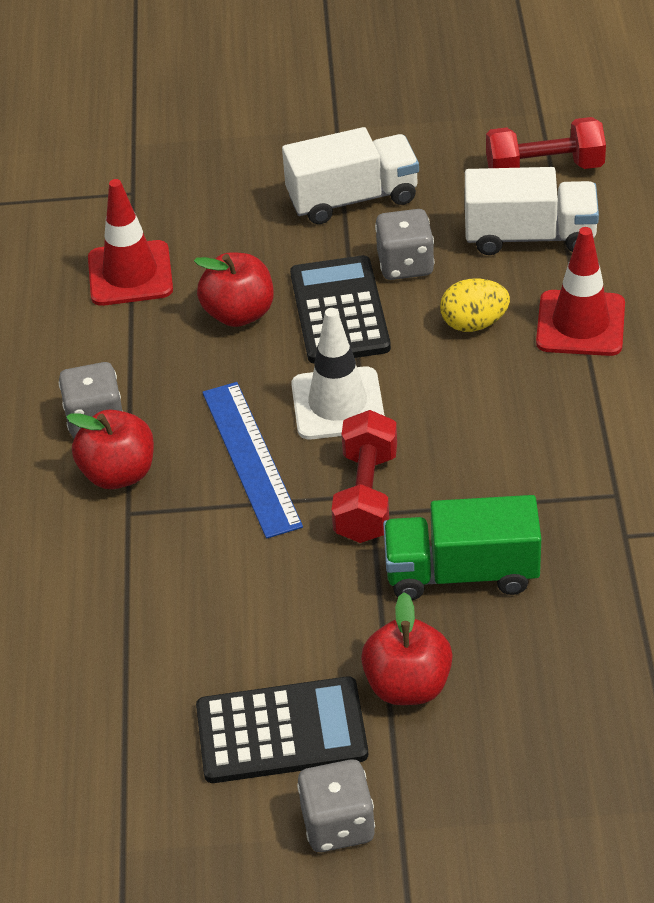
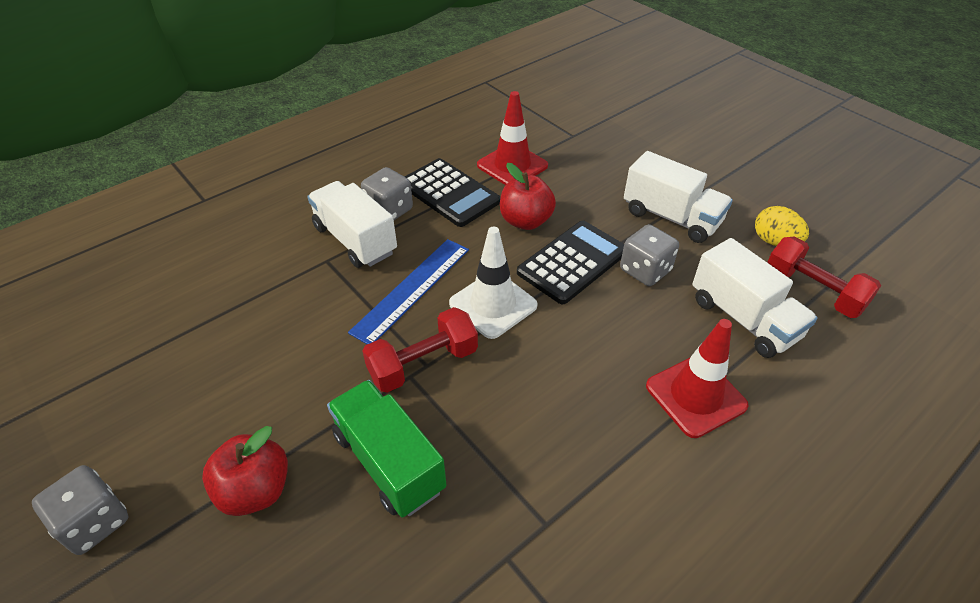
camera: 50 degrees right, 0 degrees up
(118, 473) = (355, 240): red apple -> white truck
(281, 731) = (175, 436): black calculator -> black calculator (449, 193)
(474, 323) = (631, 334): yellow egg -> yellow egg (774, 241)

